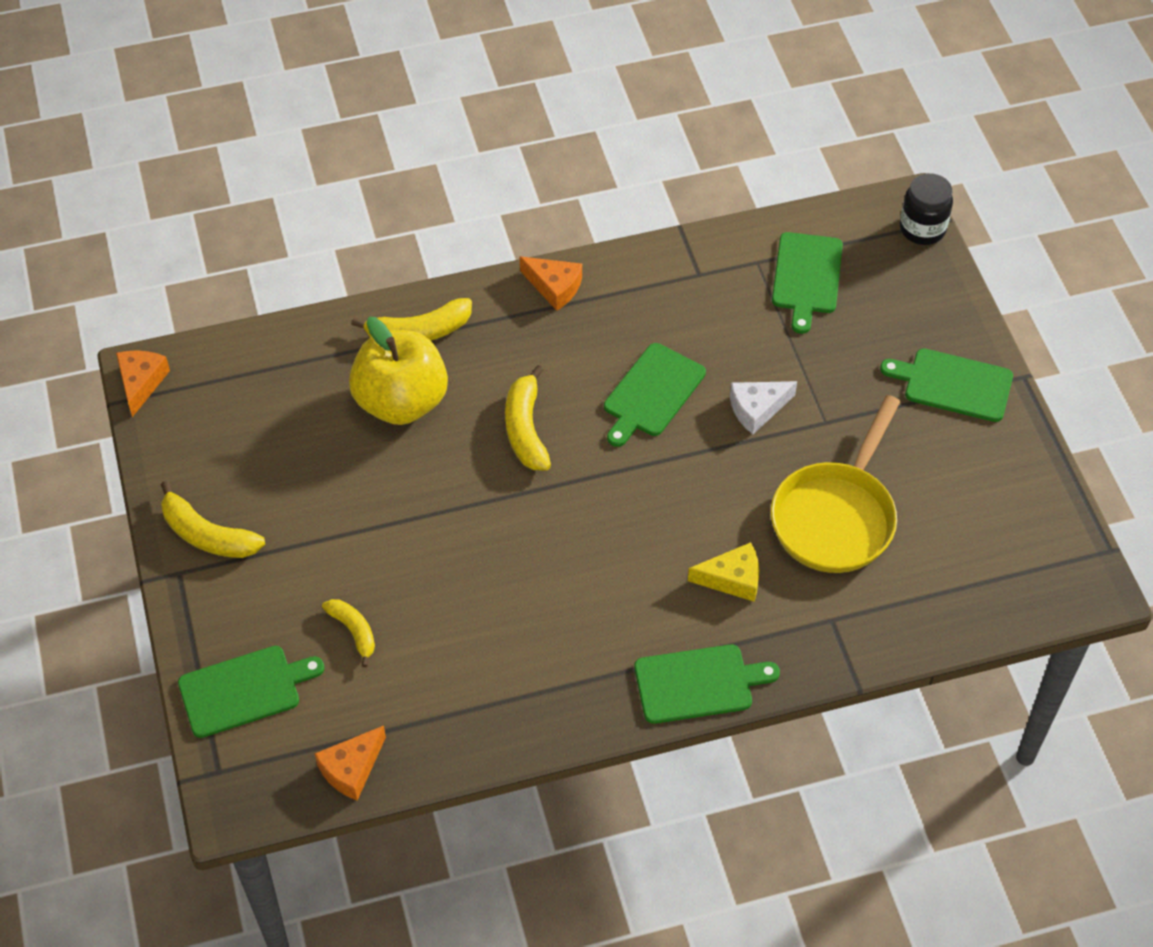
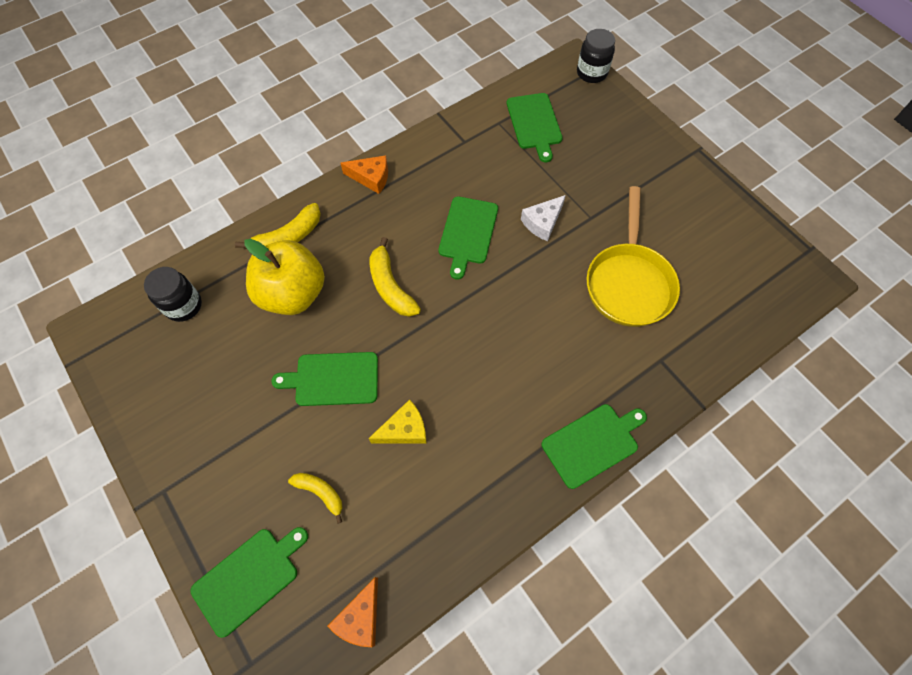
camera: 20 degrees left, 10 degrees up
(141, 383) = (87, 340): orange cheese -> none
(207, 535) = (177, 450): yellow banana -> none
(265, 376) = (183, 305): none -> black jar
(732, 579) = (580, 352): yellow cheese -> yellow cheese (404, 429)
(953, 384) = (659, 167): green cutting board -> green cutting board (333, 379)

